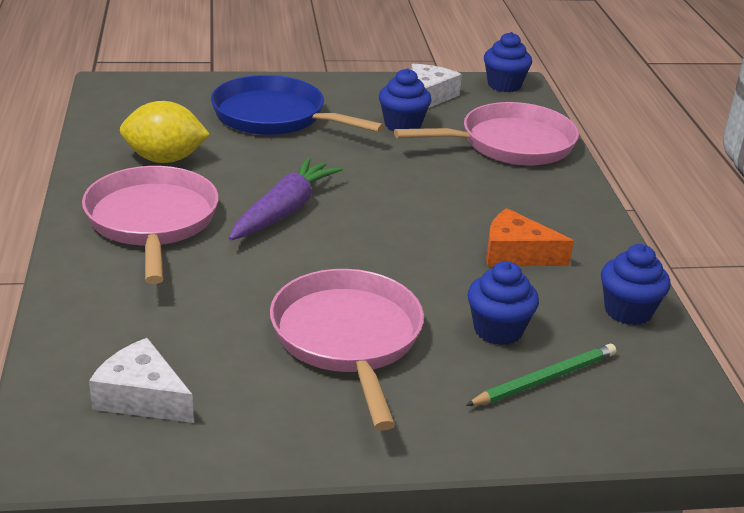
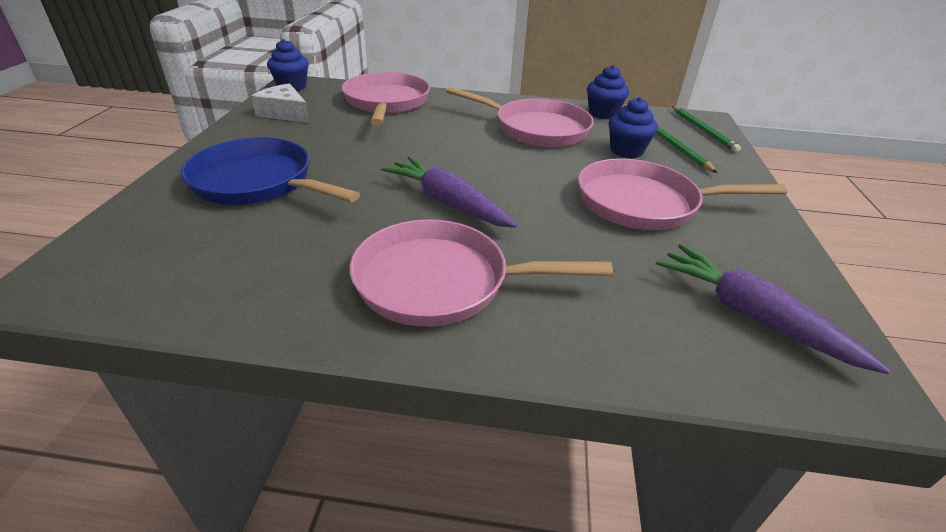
camera: 75 degrees left, 5 degrees up
(142, 397) = (751, 315): white cheese -> purple carrot
(165, 159) = (303, 259): yellow lemon -> none
(275, 116) = (258, 182): blue pan -> blue pan turned 75 degrees clockwise
(402, 125) = (326, 131): blue cupcake -> none
(516, 254) = (536, 129): orange cheese -> pink pan
(645, 416) = (703, 130): none -> green pencil

